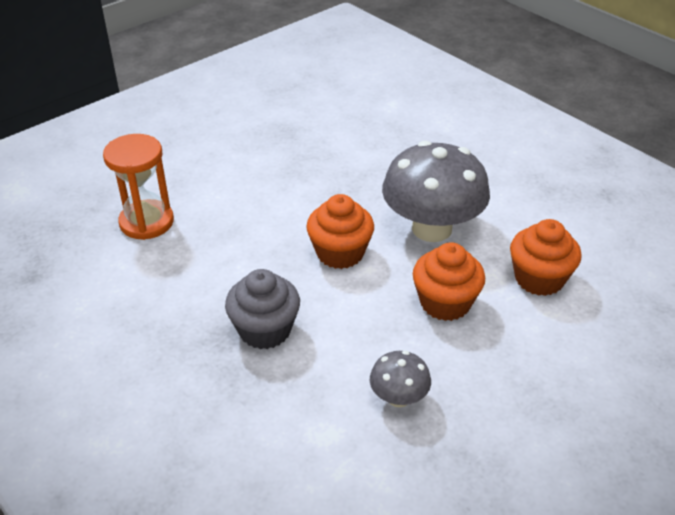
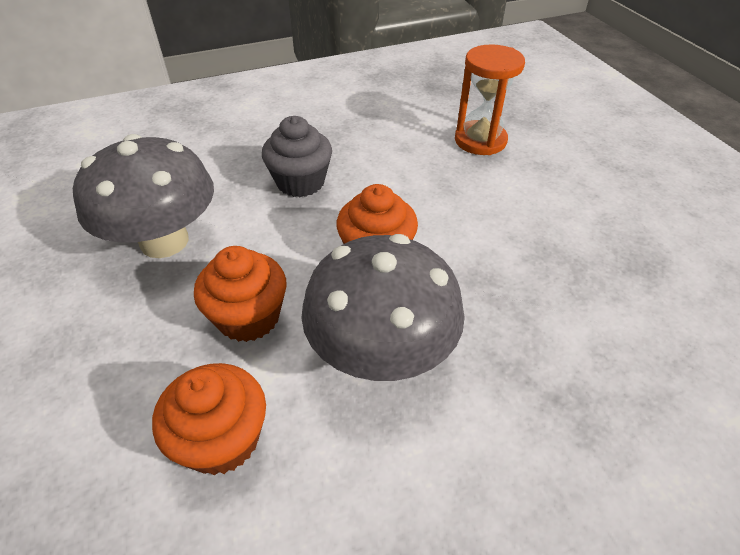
camera: 110 degrees right, 5 degrees up
(398, 397) = (164, 241): grey mushroom -> grey mushroom, size x2.11

